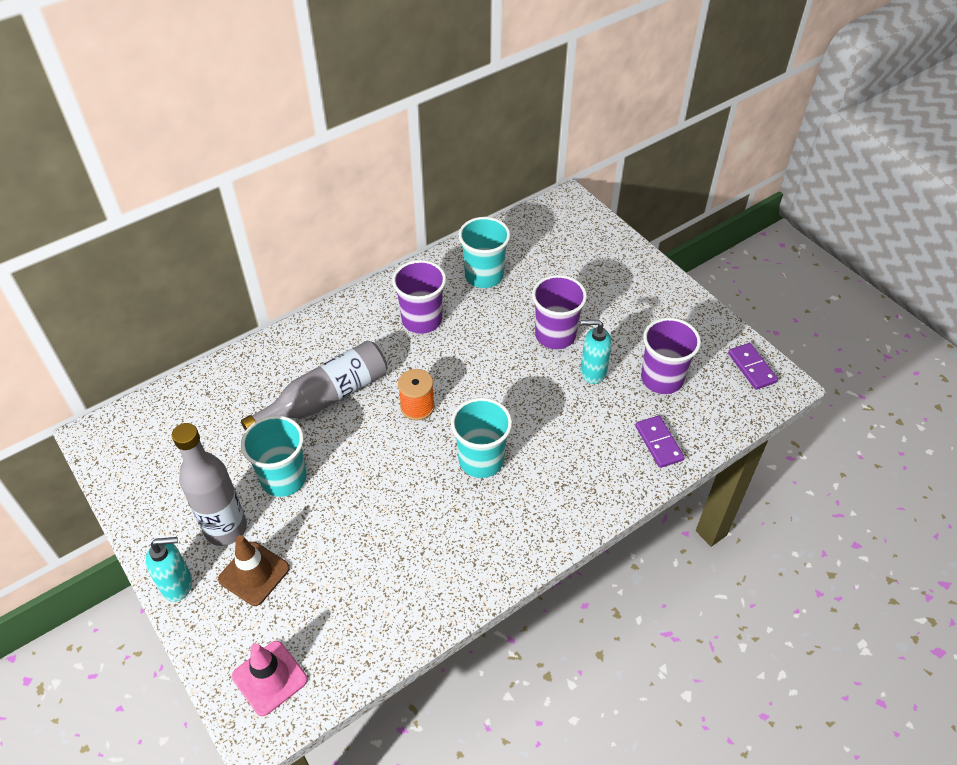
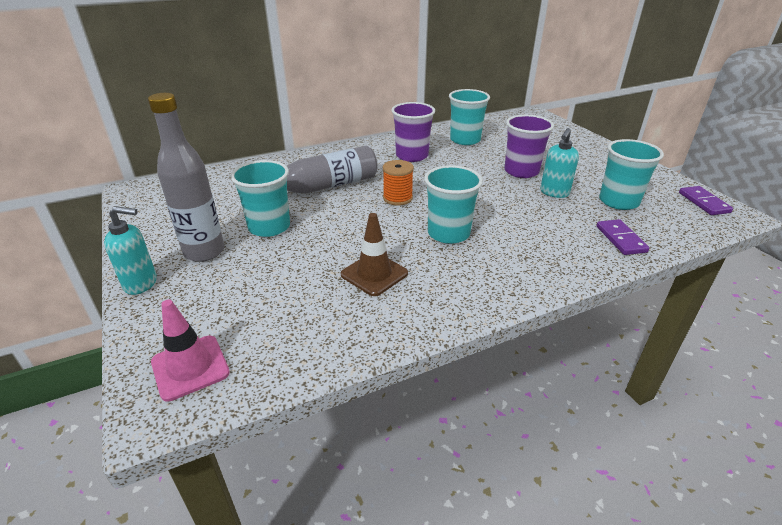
camera: 10 degrees right, 15 degrees down
(254, 573) = (214, 284): brown traffic cone -> brown traffic cone (374, 274)
(592, 372) = (554, 193): turquoise soap dispenser -> turquoise soap dispenser turned 75 degrees counterclockwise
(662, 379) = (618, 201): purple cup -> turquoise cup

